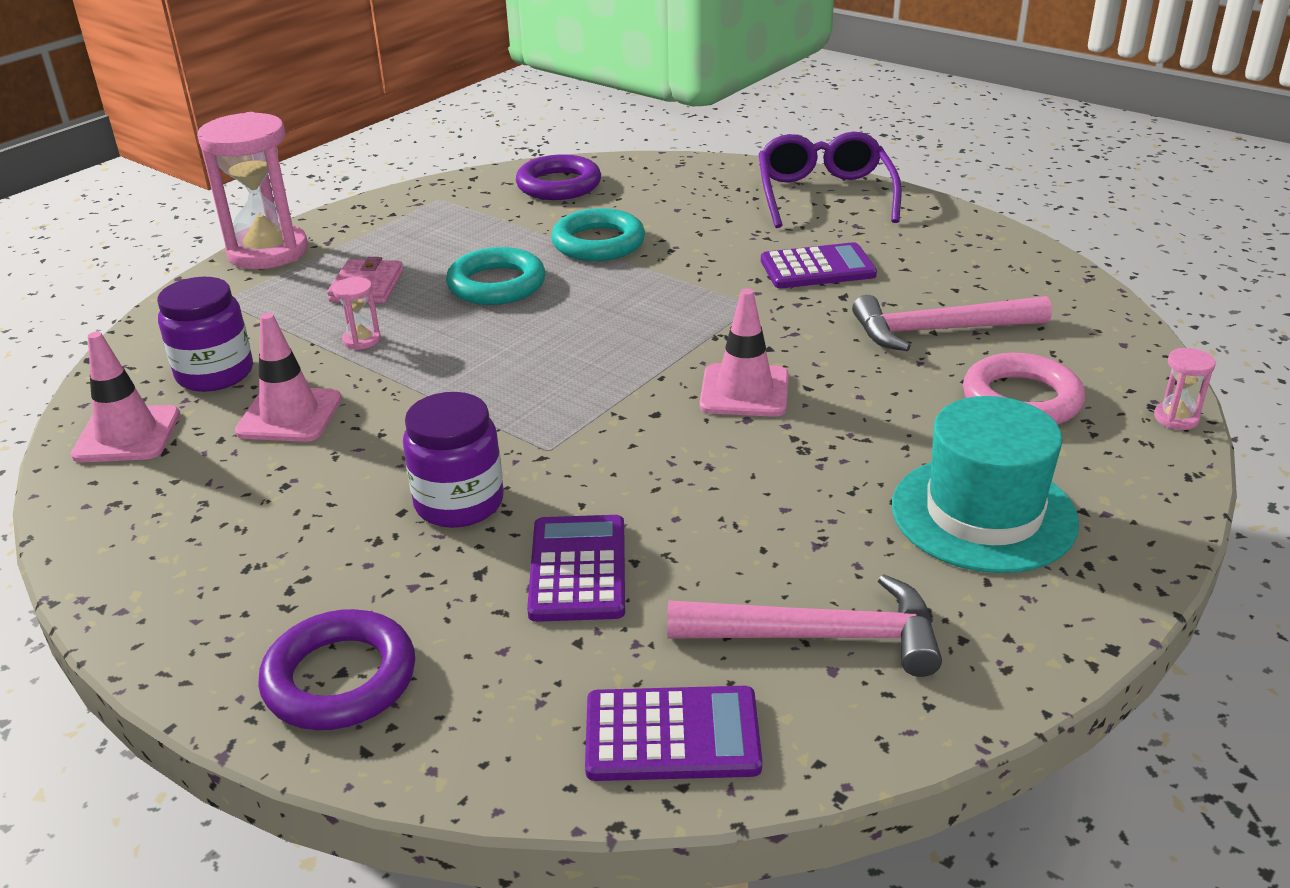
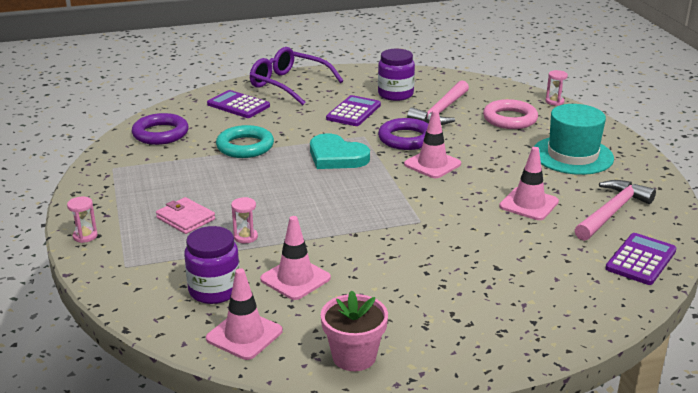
camera: 55 degrees left, 5 degrees down
(128, 536) = (354, 356): none -> pink flower pot
(268, 252) = (85, 236): pink hourglass -> pink hourglass, size x0.42
(340, 678) = (538, 323): purple ring -> purple ring (406, 139)
(459, 503) = (437, 256): purple jar -> purple jar (395, 94)
(496, 284) = (245, 184): turquoise ring -> none
(578, 569) = (519, 244): purple calculator -> purple calculator (238, 105)
(659, 311) = (336, 156): none -> turquoise heart
(729, 530) = (529, 204): none -> pink traffic cone

